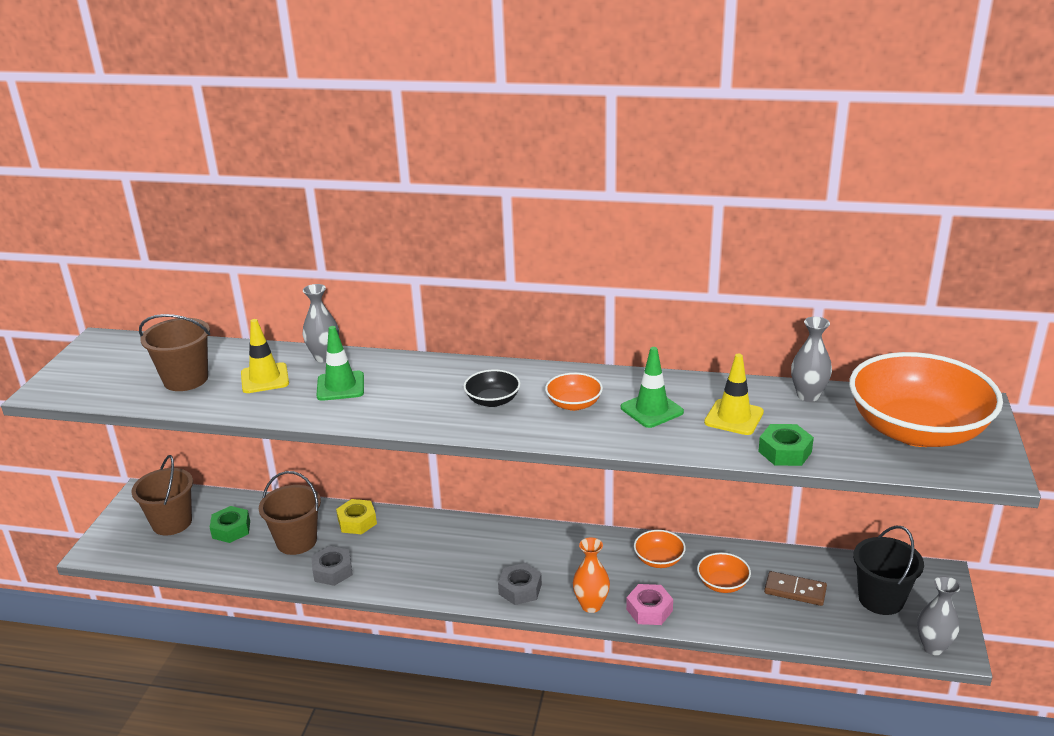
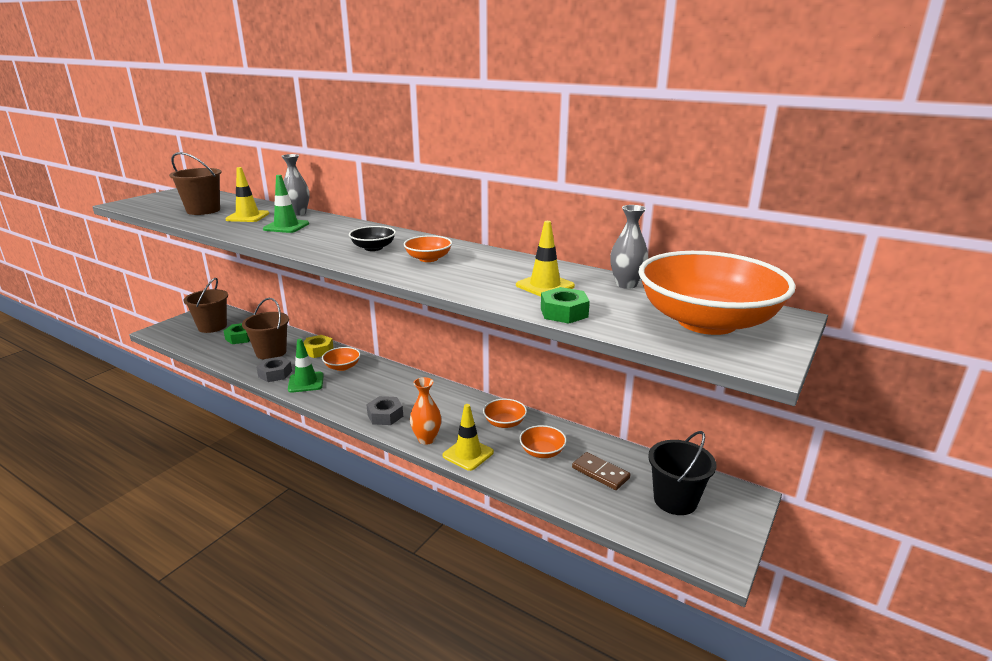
camera: 20 degrees right, 5 degrees down
(410, 537) = (342, 367): none -> orange bowl
(649, 610) = (468, 454): pink nut -> yellow traffic cone
(651, 410) = (483, 271): green traffic cone -> green traffic cone (306, 382)
(933, 647) = (700, 553): grey vase -> none

